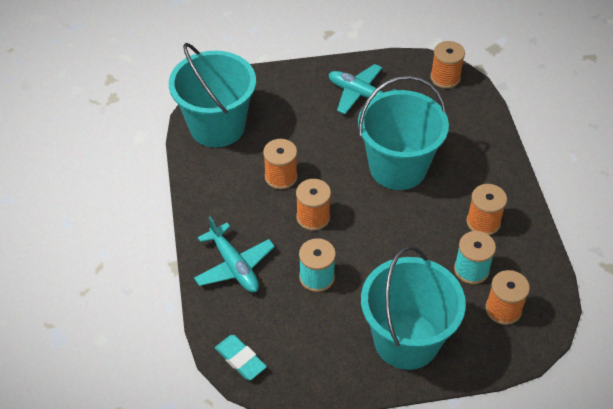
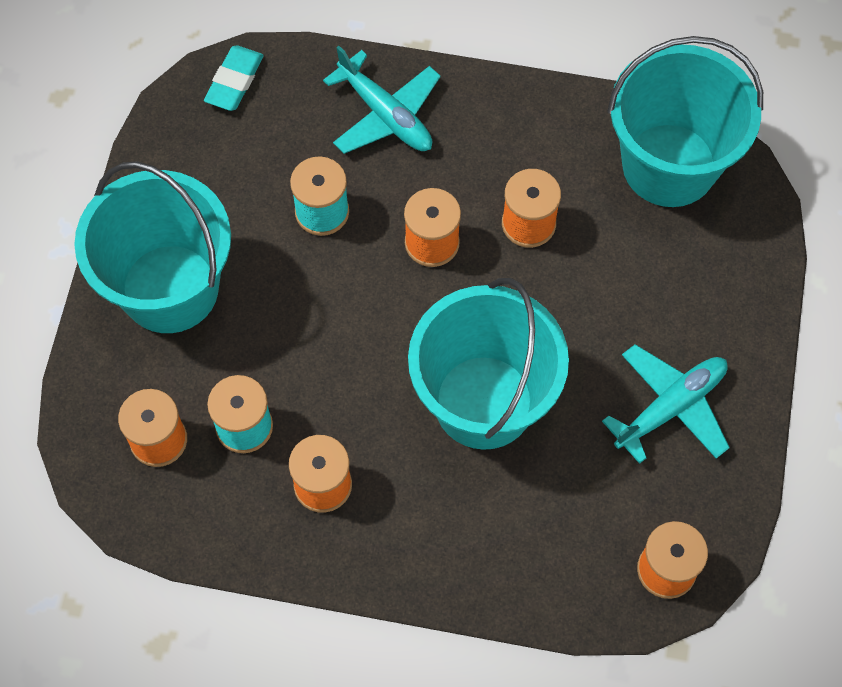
camera: 110 degrees right, 15 degrees up
(234, 266) = (386, 115): turquoise plane -> turquoise plane turned 120 degrees counterclockwise
(240, 359) = (234, 81): turquoise eraser -> turquoise eraser turned 45 degrees counterclockwise

